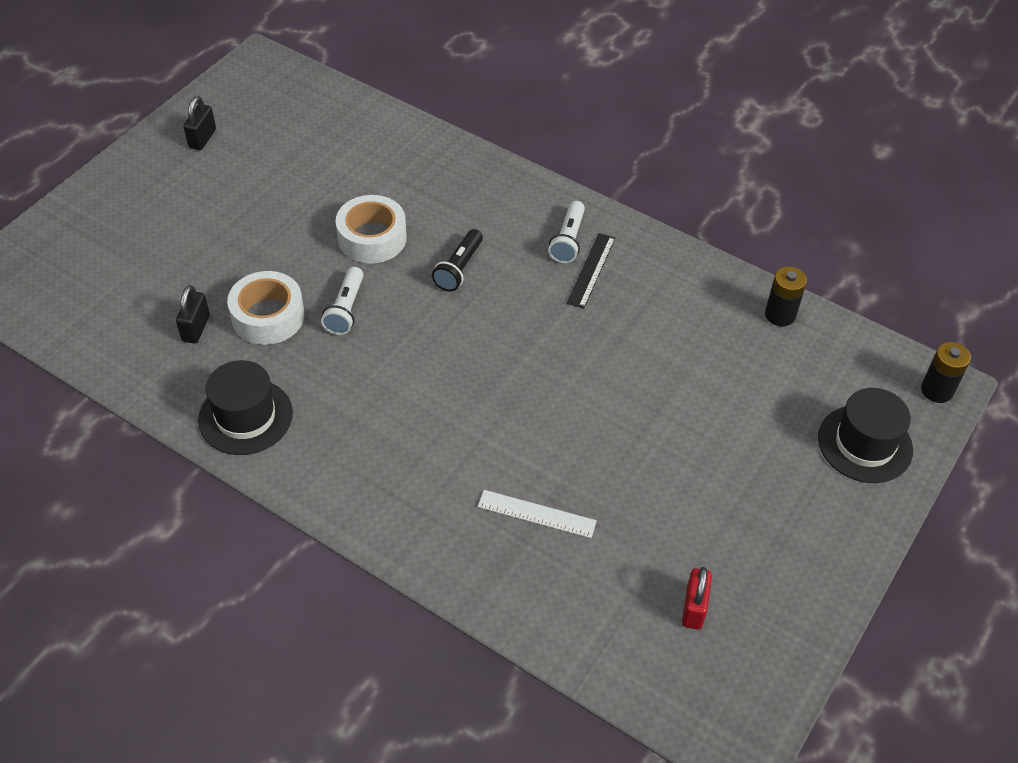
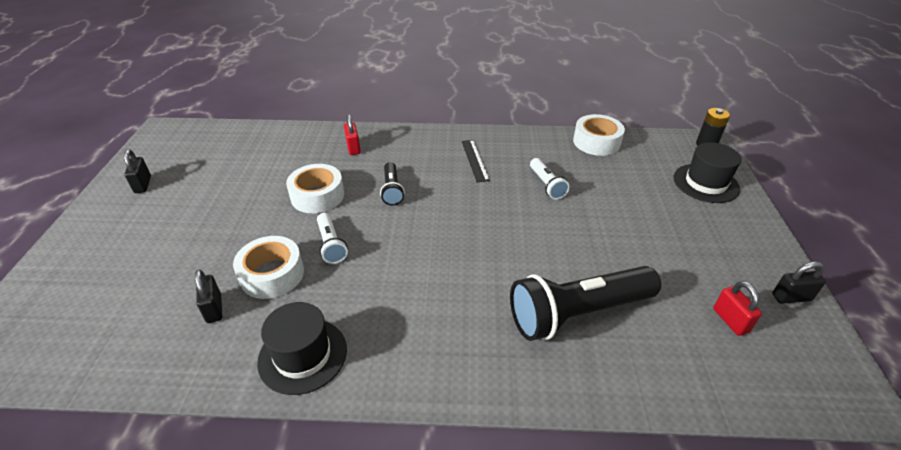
camera: 30 degrees left, 10 degrees down
(458, 185) = (353, 148): none -> red padlock
(536, 514) = (578, 313): white ruler -> black flashlight
(568, 240) = (447, 151): white flashlight -> white flashlight (546, 185)
(780, 315) = (596, 142): black battery -> white tape
(796, 625) = (791, 297): none -> black padlock

